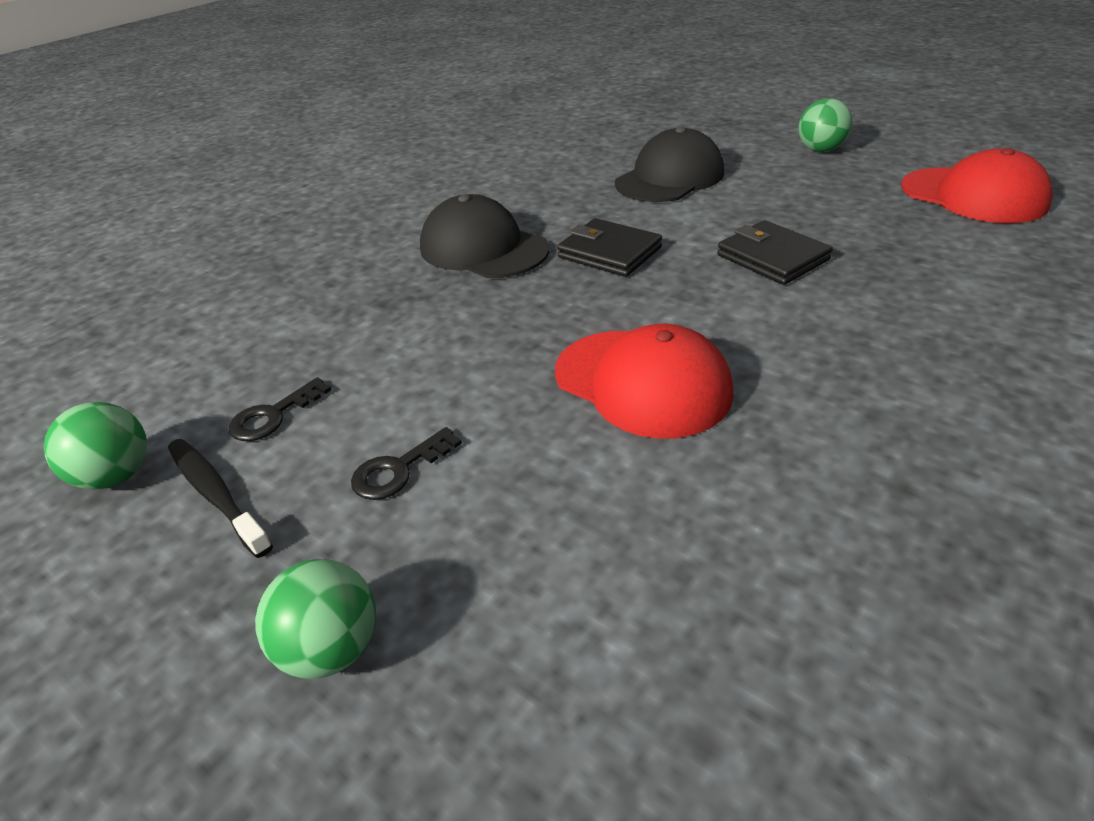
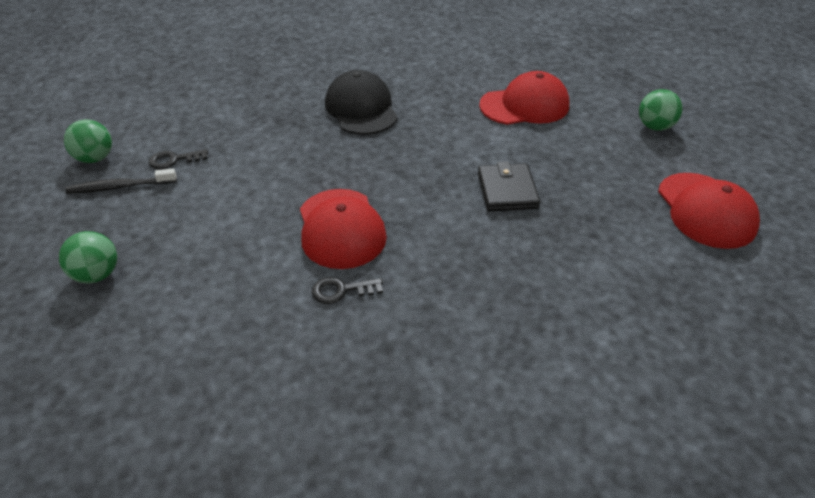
camera: 30 degrees right, 5 degrees up
(216, 494) = (120, 187): black toothbrush -> black toothbrush turned 90 degrees counterclockwise
(398, 470) = (193, 214): black key -> black key (341, 290)
(609, 252) = (422, 143): black wallet -> none
(669, 178) = (524, 105): black cap -> red cap

